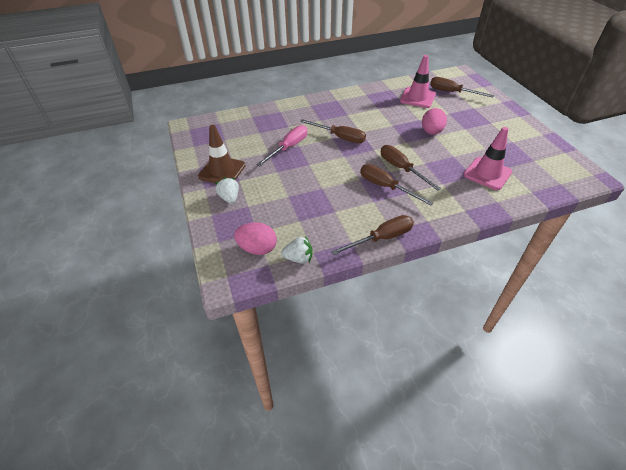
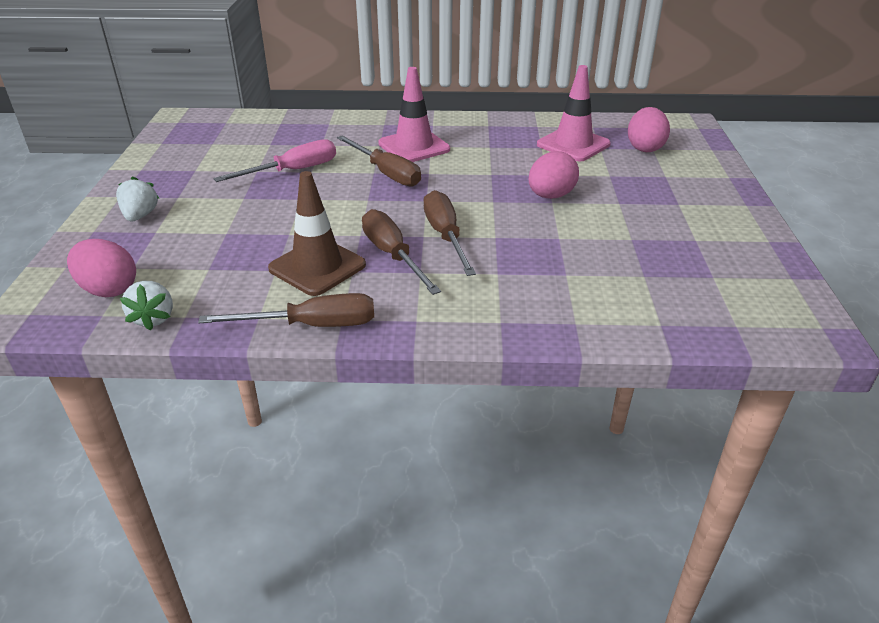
camera: 20 degrees right, 10 degrees down
(222, 171) = (166, 180): brown traffic cone -> brown traffic cone (317, 267)
(298, 258) = (154, 318): white strawberry -> white strawberry turned 60 degrees clockwise
(452, 92) = (644, 148): brown screwdriver -> pink egg
(487, 173) = (597, 277): pink traffic cone -> pink traffic cone (414, 146)

